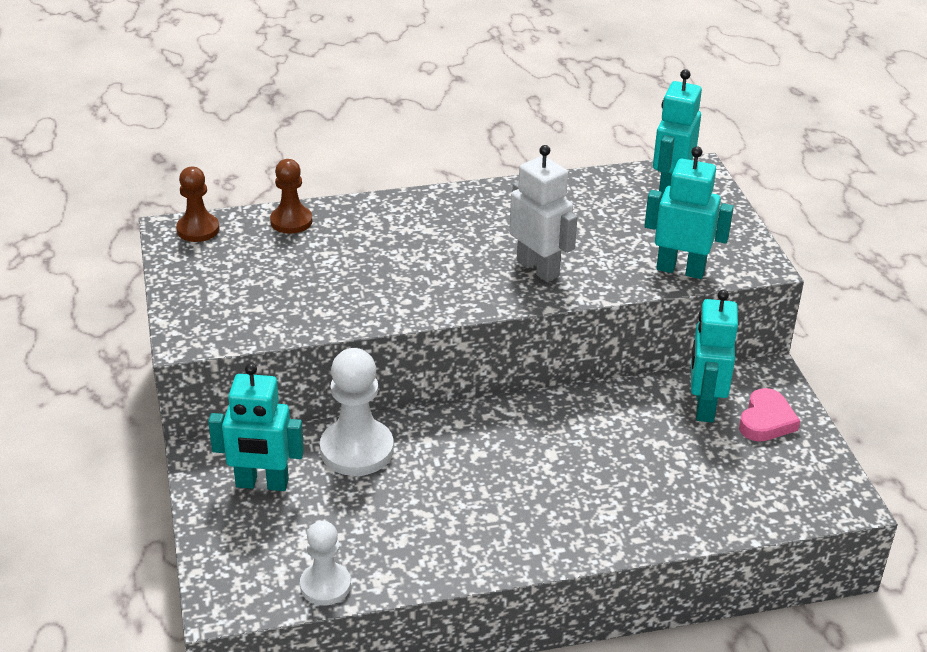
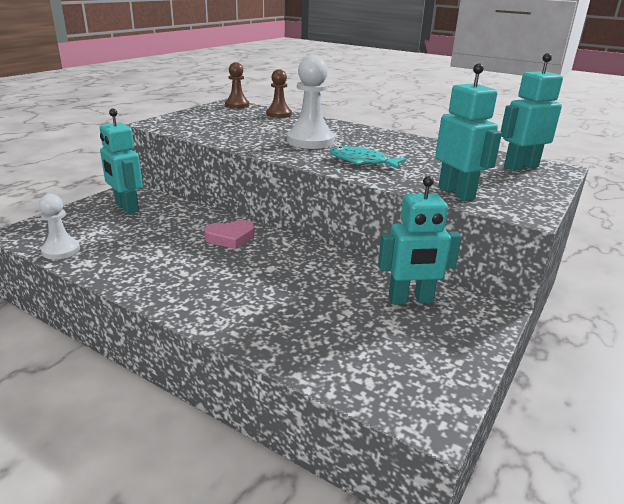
camera: 45 degrees right, 10 degrees down
(357, 450) = (186, 217): white pawn -> white pawn (310, 141)
(538, 268) = (362, 161): white robot -> turquoise fish
(704, 406) = (410, 300): turquoise robot -> turquoise robot turned 150 degrees counterclockwise
(766, 421) = (446, 331): pink heart -> pink heart (230, 238)

